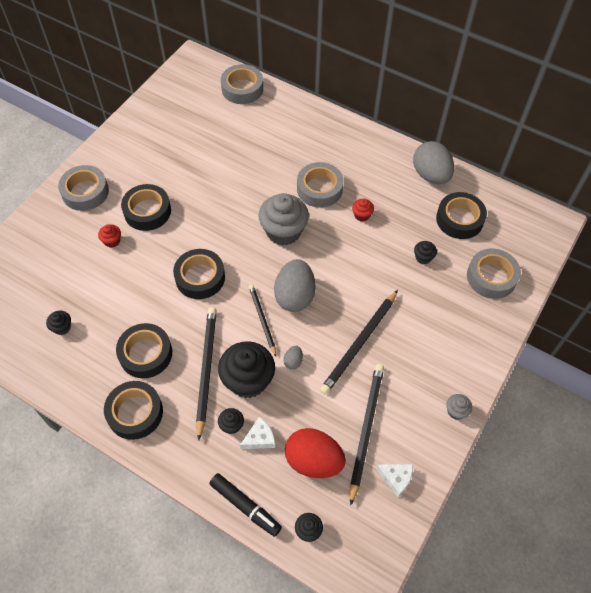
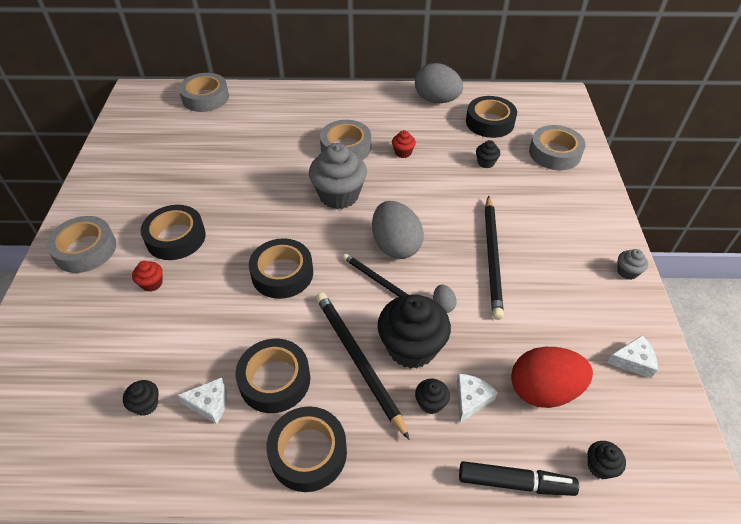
camera: 30 degrees left, 10 degrees down
(98, 348) = (209, 404): none -> white cheese
(365, 430) = (566, 332): black pencil -> none

